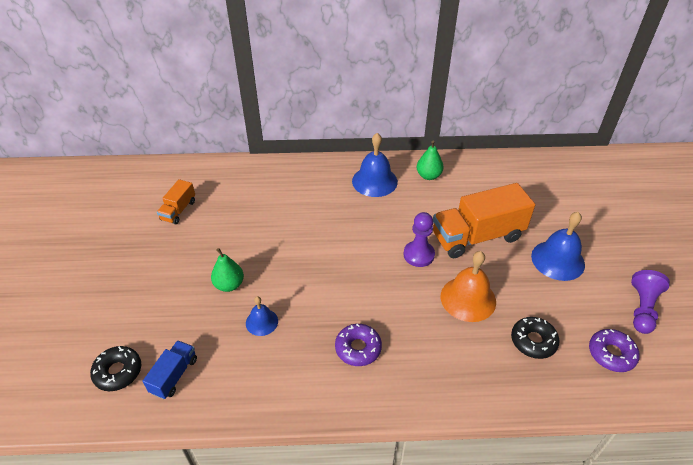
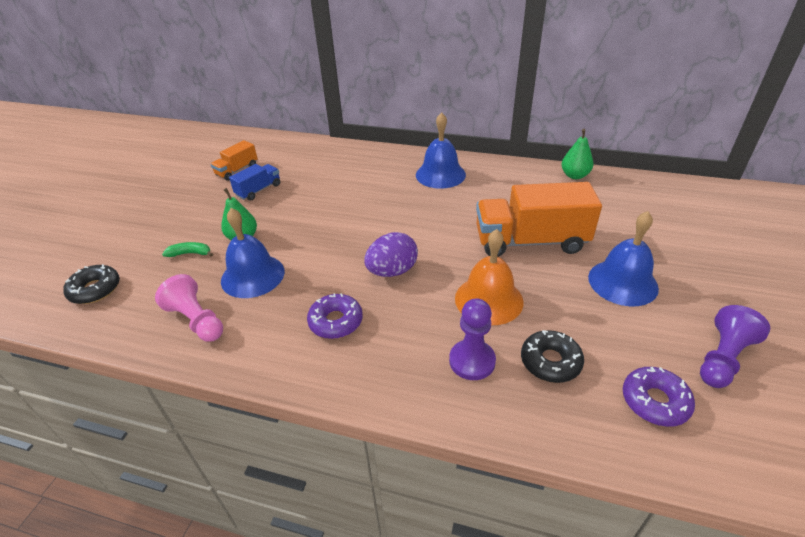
camera: 20 degrees right, 5 degrees down
(174, 375) = (141, 304): blue truck -> blue truck (258, 190)
(188, 312) = (190, 253): none -> green banana
(237, 377) = (196, 320): none -> pink pawn
(261, 322) = (252, 275): blue bell -> blue bell, size x1.76
(380, 290) = (392, 271): none -> purple egg
(418, 255) = (453, 247): purple pawn -> purple pawn (472, 361)
(428, 176) = (502, 178): green pear -> green pear (574, 175)

